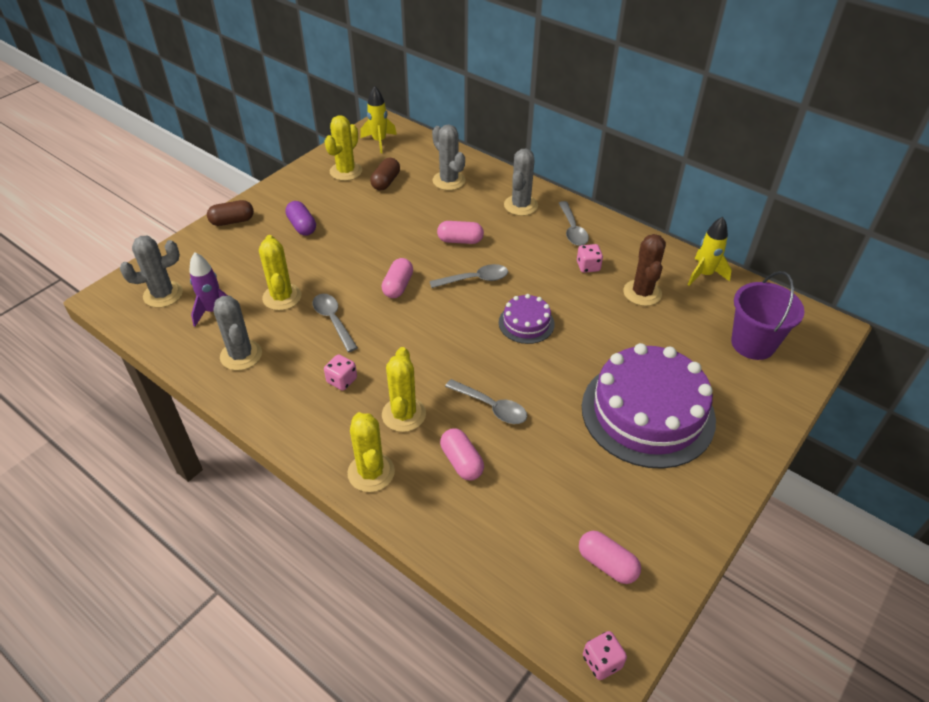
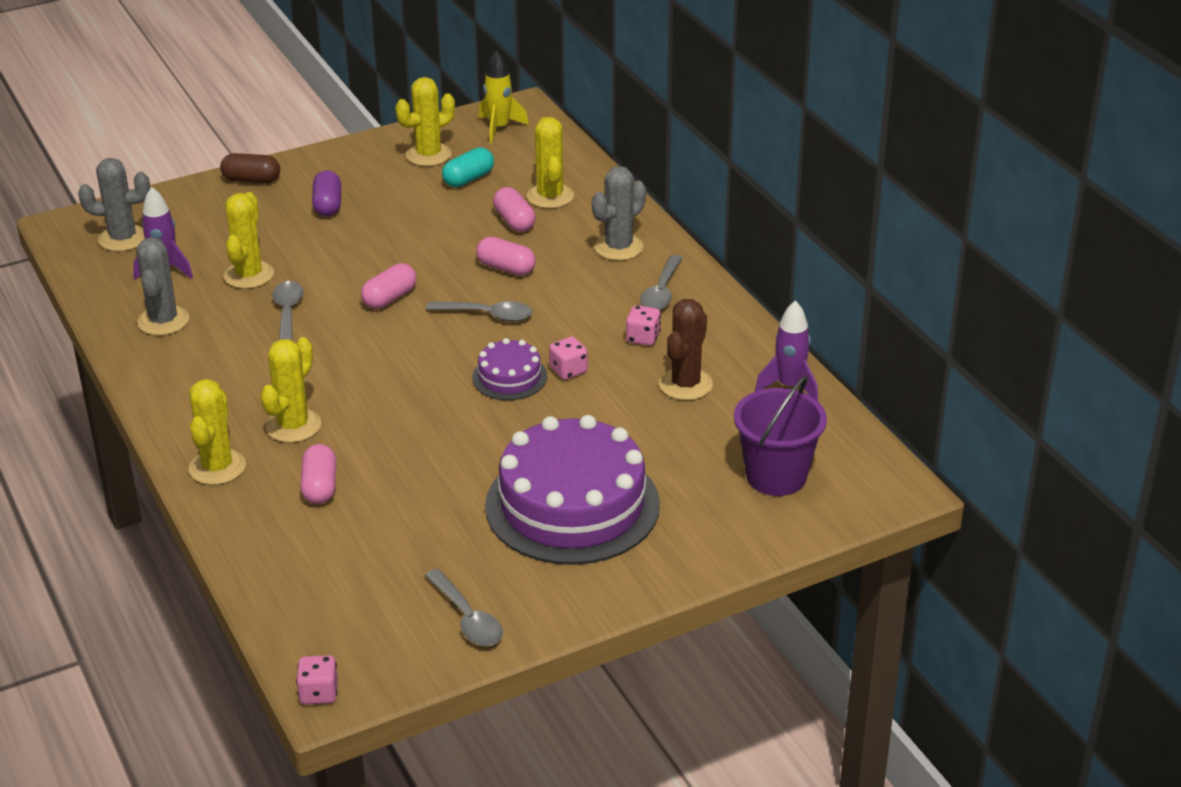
camera: 25 degrees right, 10 degrees down
(342, 380) = (252, 375): pink dice -> pink dice (568, 370)
(386, 182) = (468, 179): brown capsule -> turquoise capsule
(449, 181) = (550, 196): grey cactus -> yellow cactus
(491, 407) = (396, 447): grey spoon -> grey spoon (467, 618)
(607, 564) = (397, 621): pink capsule -> pink capsule (514, 221)
(704, 274) = (789, 386): yellow rocket -> purple rocket

